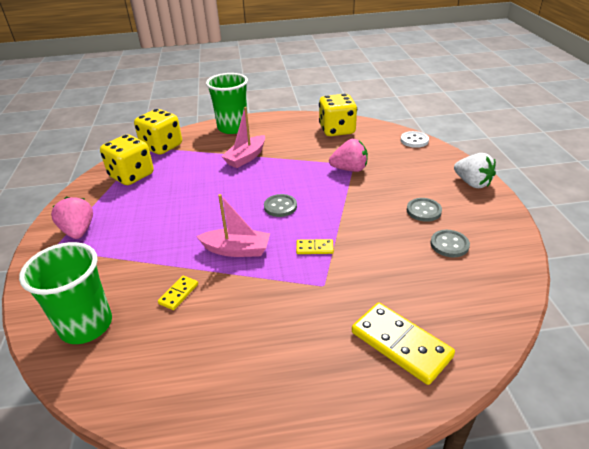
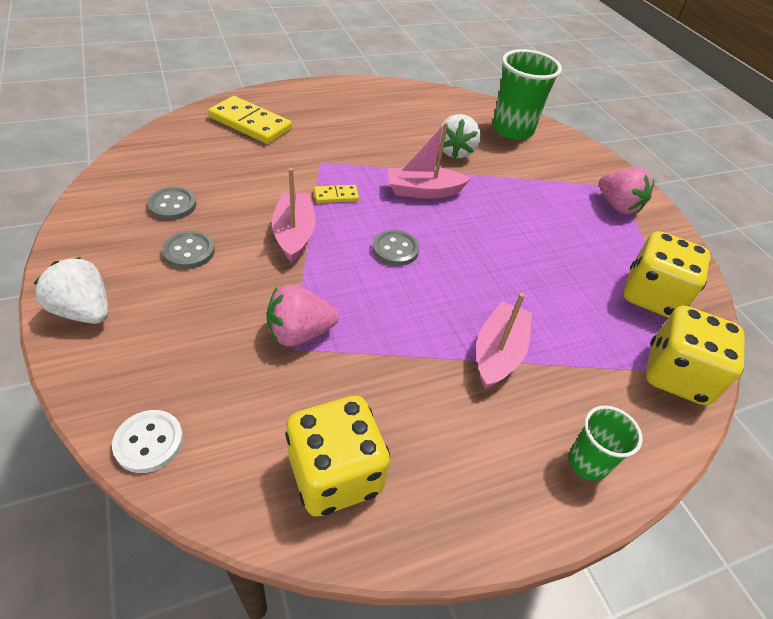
camera: 160 degrees right, 10 degrees up
(178, 294) = (455, 151): yellow domino -> white strawberry
(232, 128) = (587, 462): green cup -> green cup, size x0.55
(351, 219) = (294, 234): none -> pink boat

